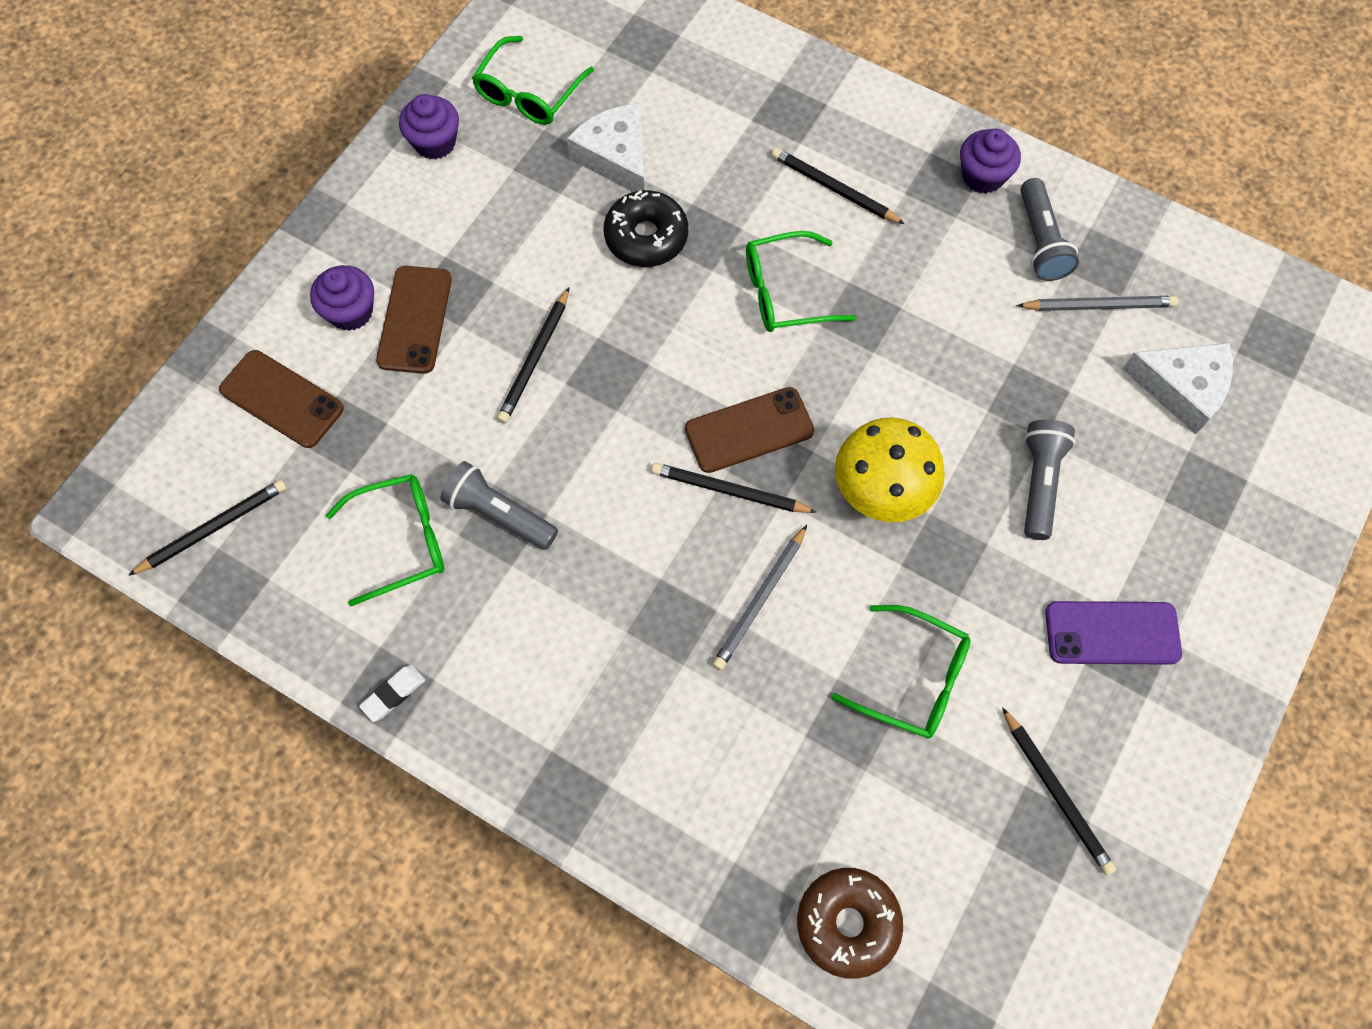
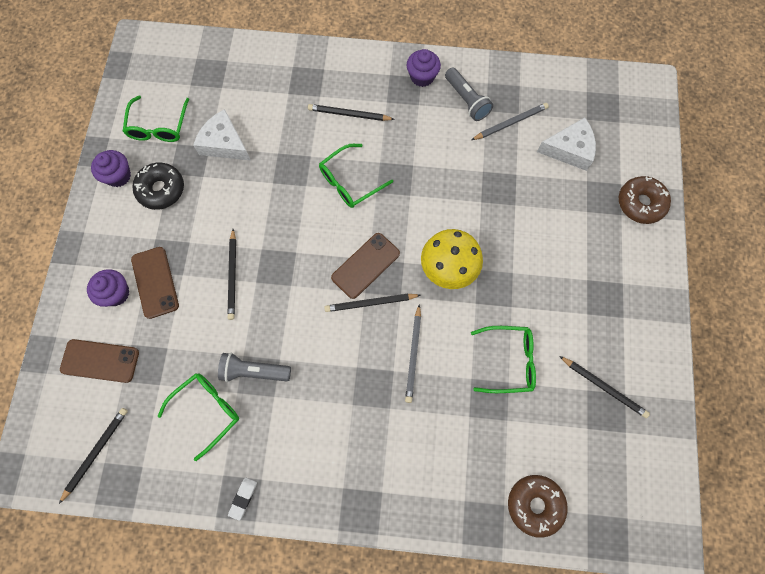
camera: 25 degrees left, 5 degrees up
(646, 237) = (261, 182): black donut -> black donut (161, 189)
(1039, 483) = (523, 229): grey flashlight -> none
(1112, 633) = (593, 292): purple phone -> none
(1267, 526) = (640, 203): none -> brown donut

